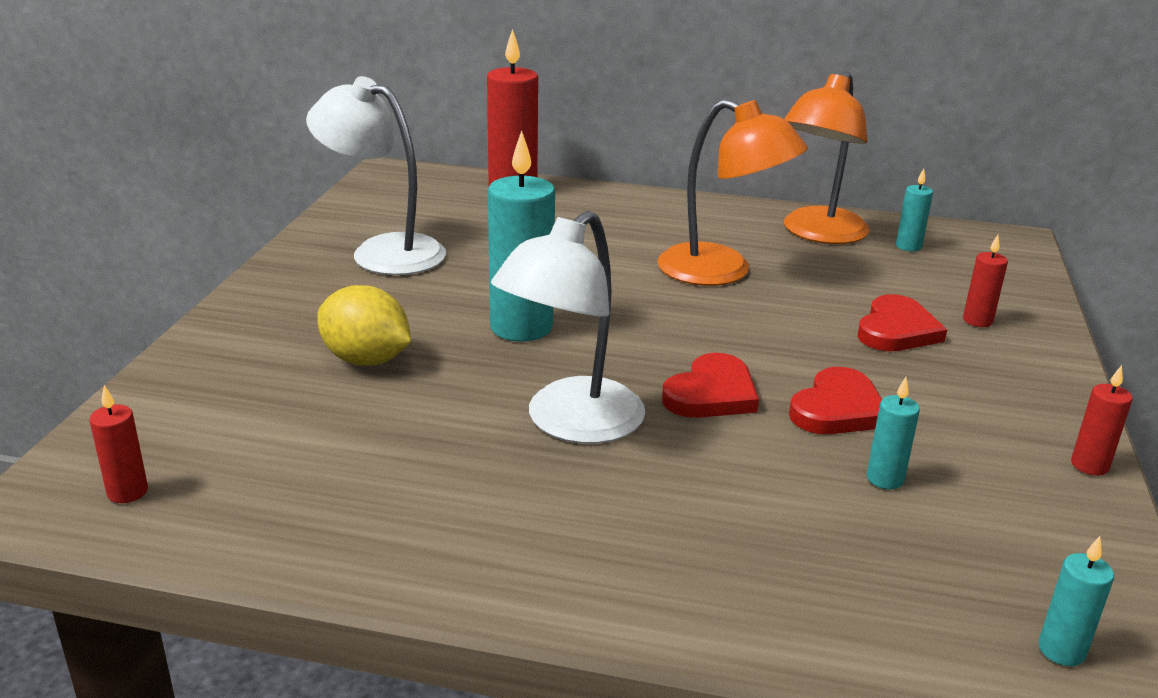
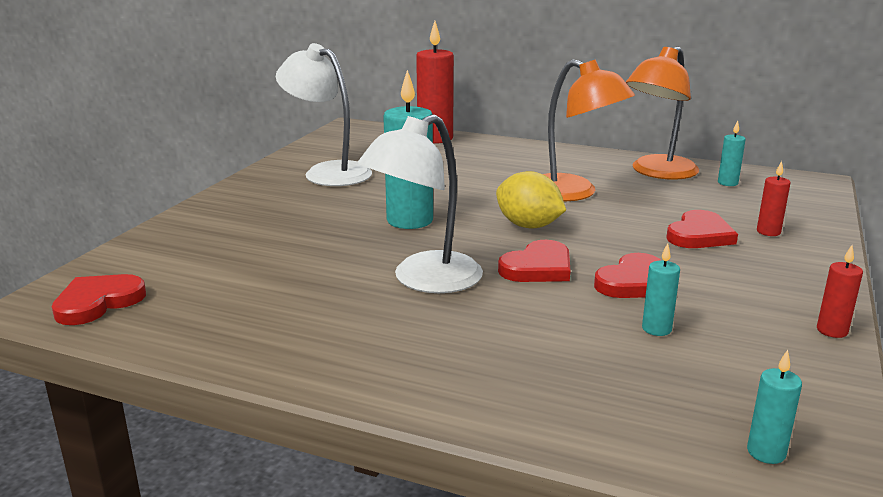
camera: 10 degrees right, 5 degrees down
(127, 492) = (98, 302): red candle -> red heart
(366, 360) = (291, 235): yellow lemon -> yellow lemon (528, 226)

